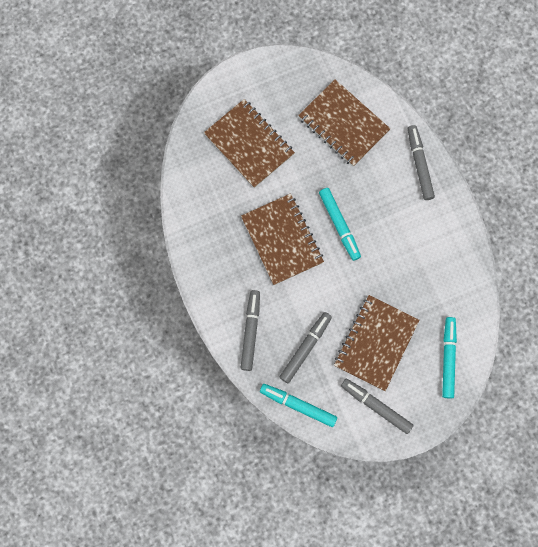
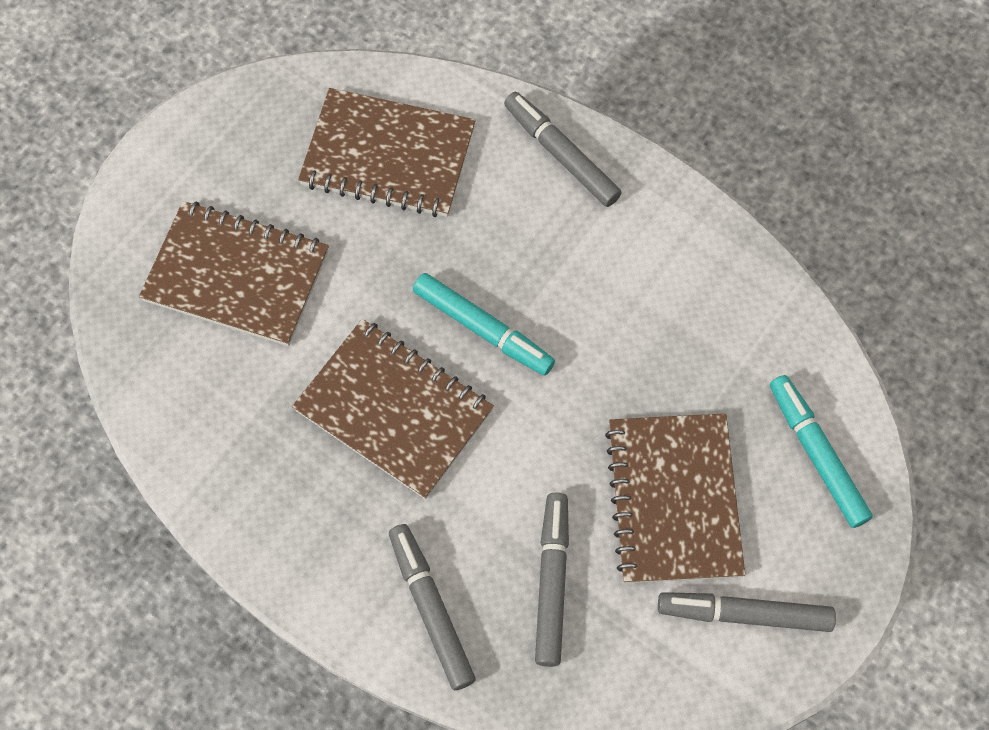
camera: 30 degrees left, 10 degrees down
(298, 405) = (601, 697): turquoise marker -> none

